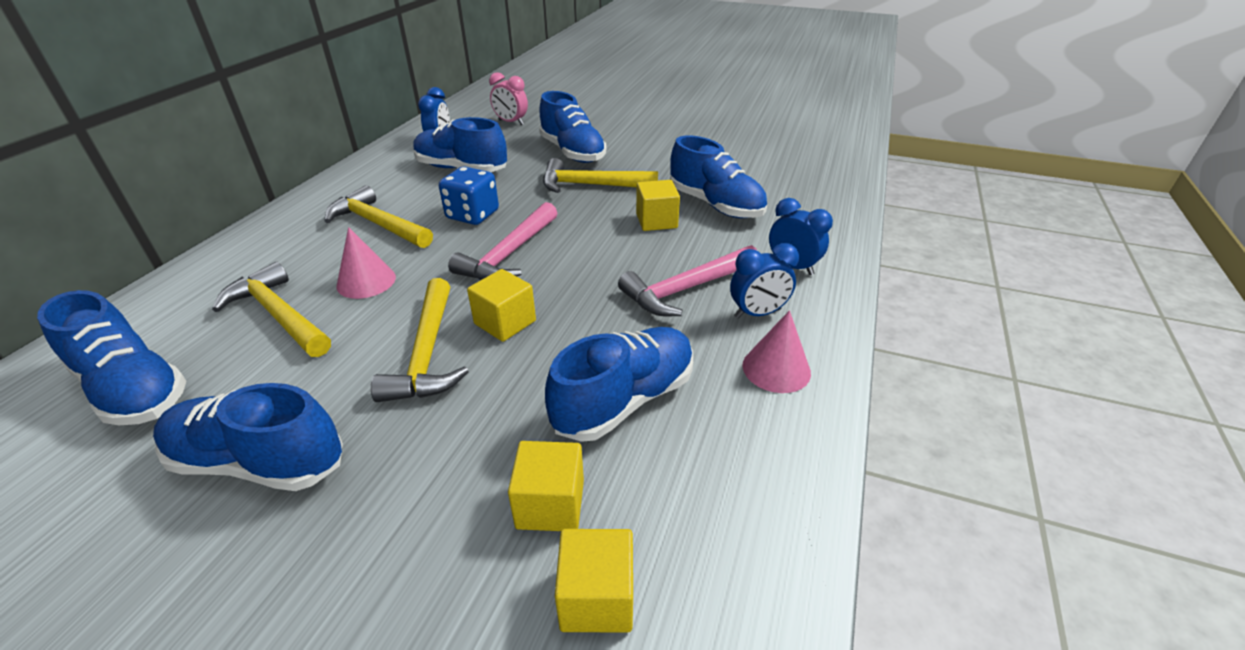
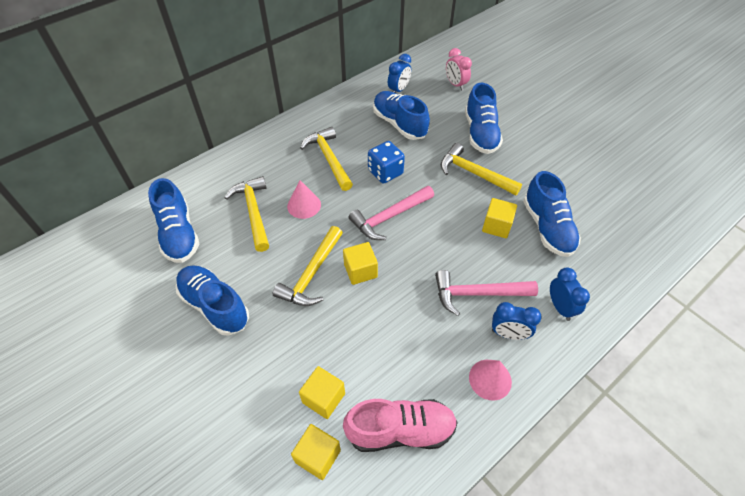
camera: 30 degrees right, 15 degrees up
(624, 400) = (393, 356): blue shoe -> none
(706, 487) = (400, 431): none -> pink shoe

